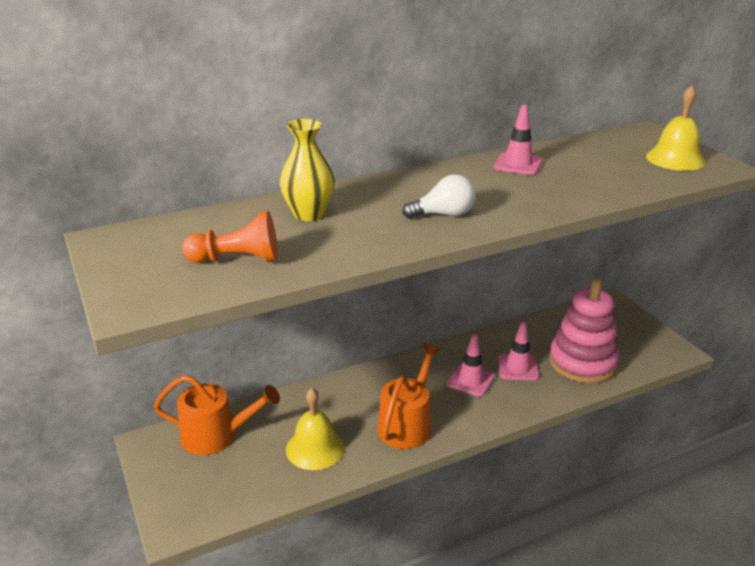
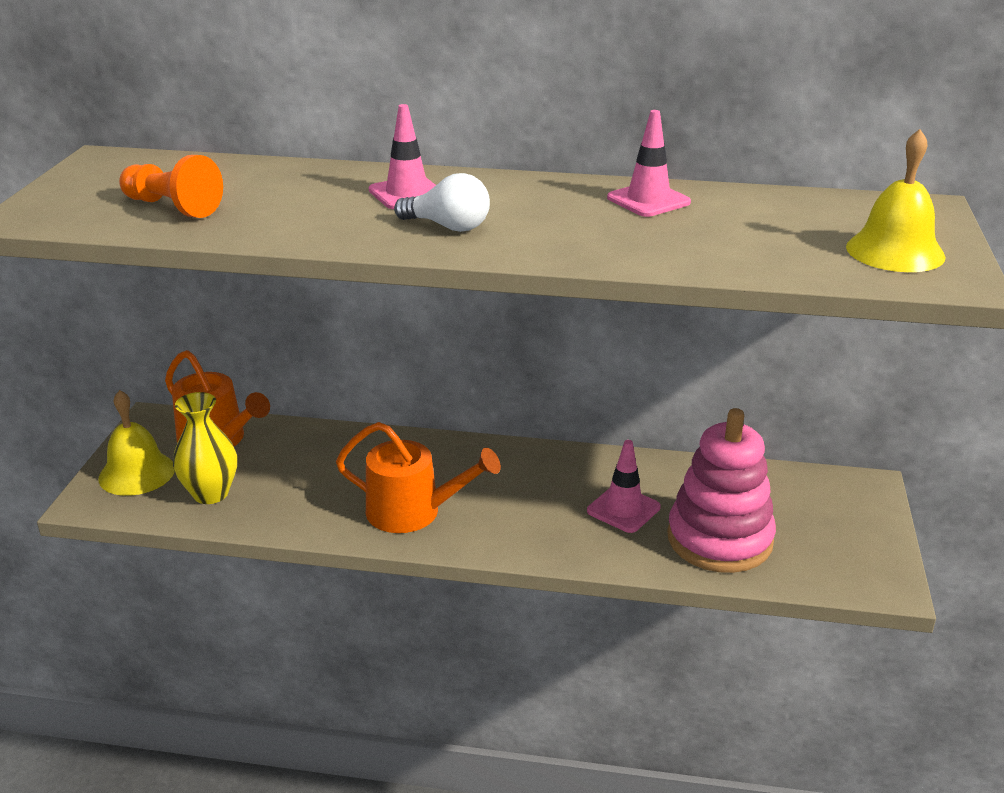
camera: 35 degrees right, 0 degrees up
(309, 214) = (312, 187): yellow vase -> yellow vase (211, 493)
(315, 448) = (291, 492): yellow bell -> yellow bell (137, 473)
(407, 424) = (412, 512): orange watering can -> orange watering can turned 45 degrees clockwise
(470, 380) = (544, 499): pink traffic cone -> pink traffic cone (407, 194)

